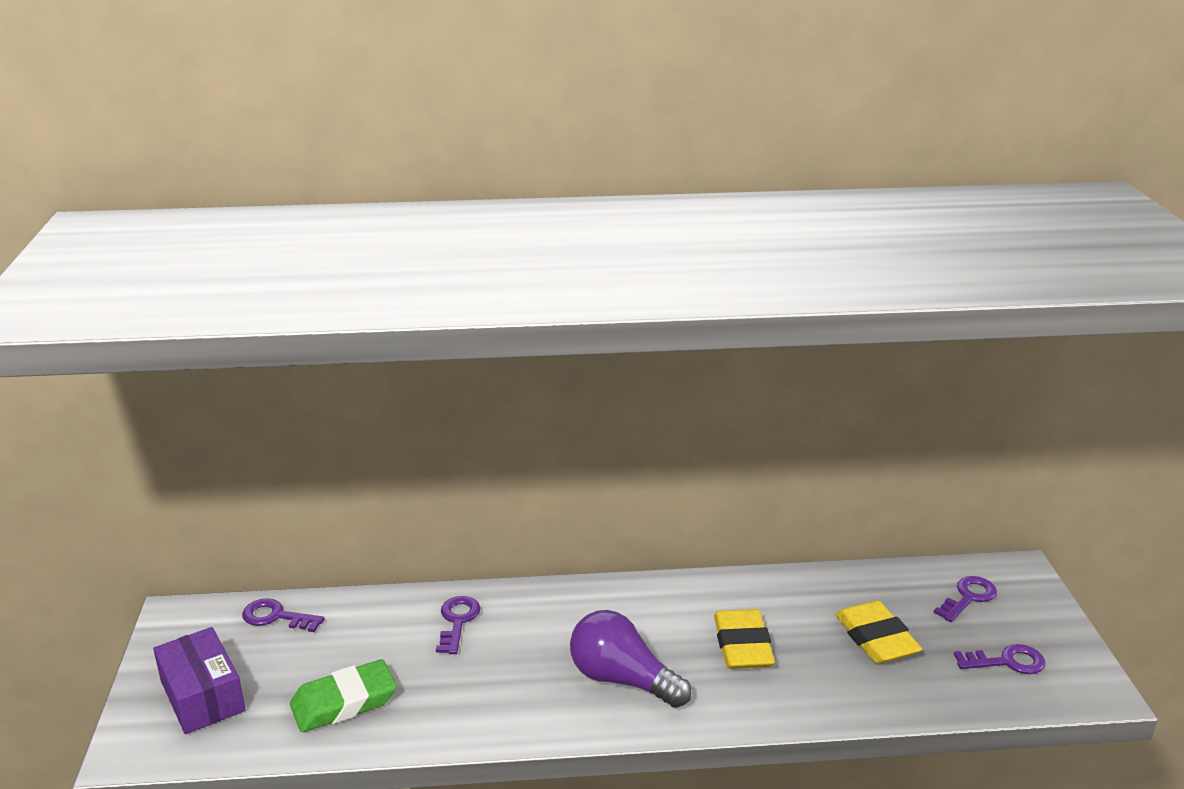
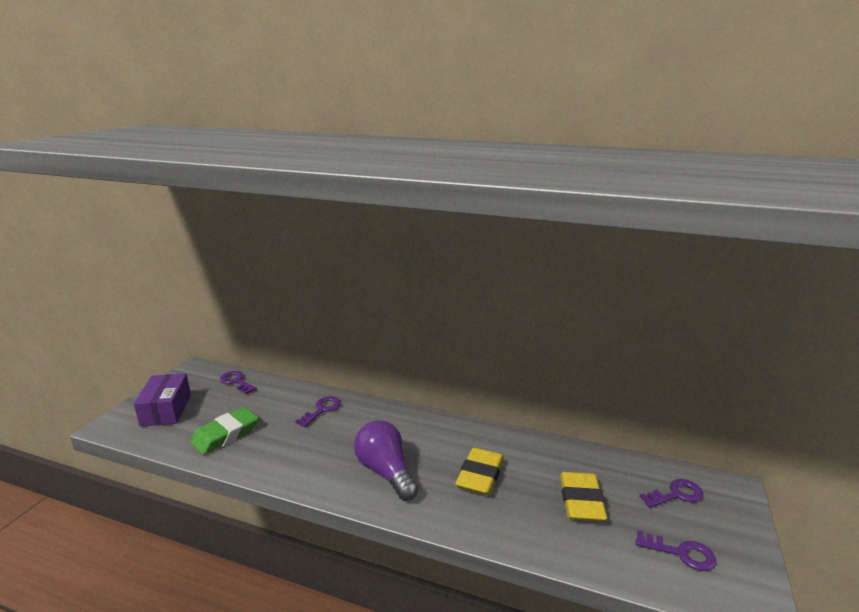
camera: 25 degrees right, 5 degrees down
(344, 702) = (225, 435): green eraser -> green eraser turned 45 degrees counterclockwise

